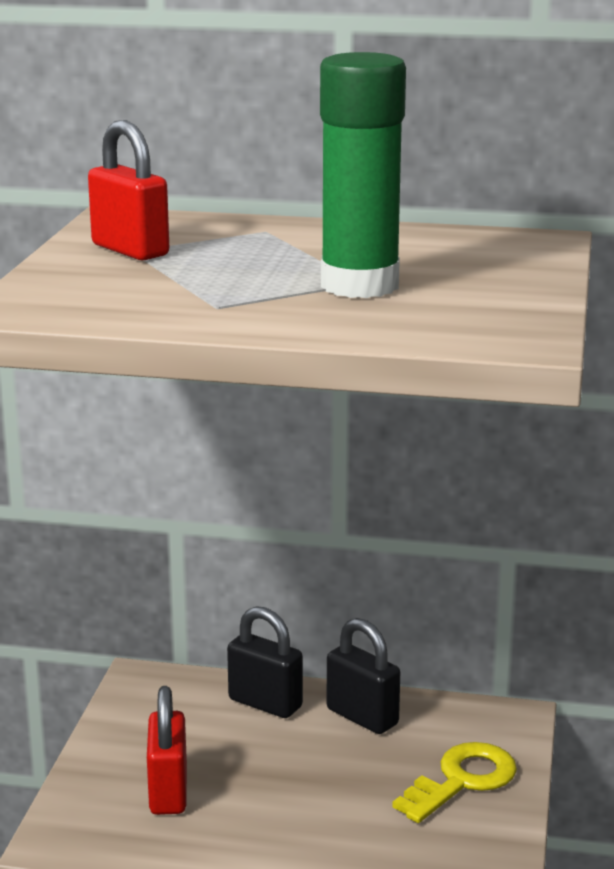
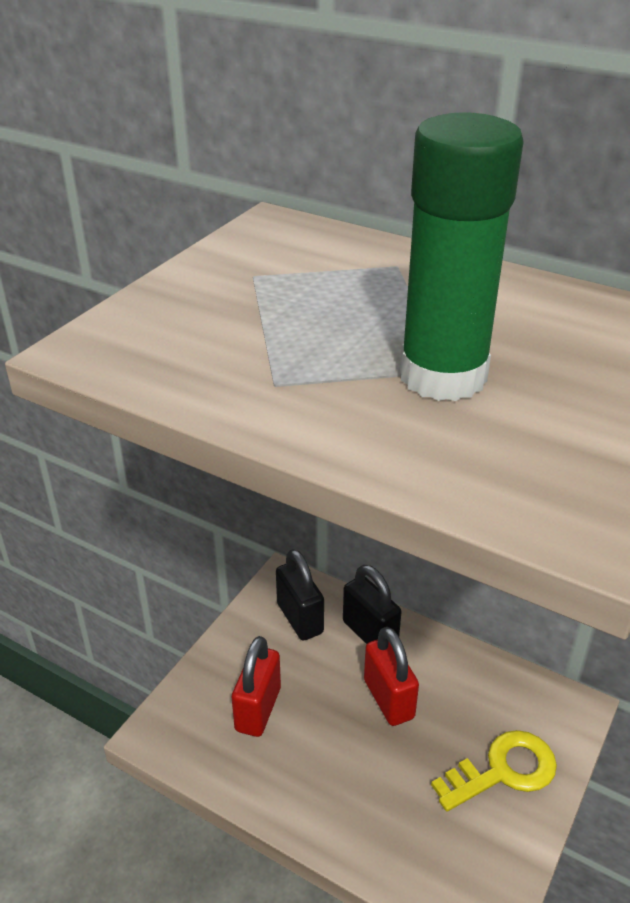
camera: 20 degrees right, 15 degrees up
(130, 250) = (250, 275): red padlock -> red padlock (388, 699)
(362, 717) = (443, 670): black padlock -> black padlock (300, 618)

